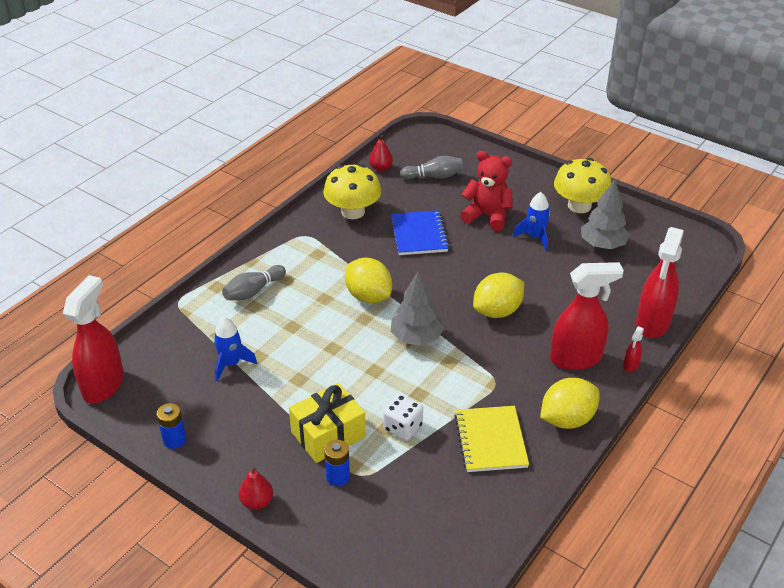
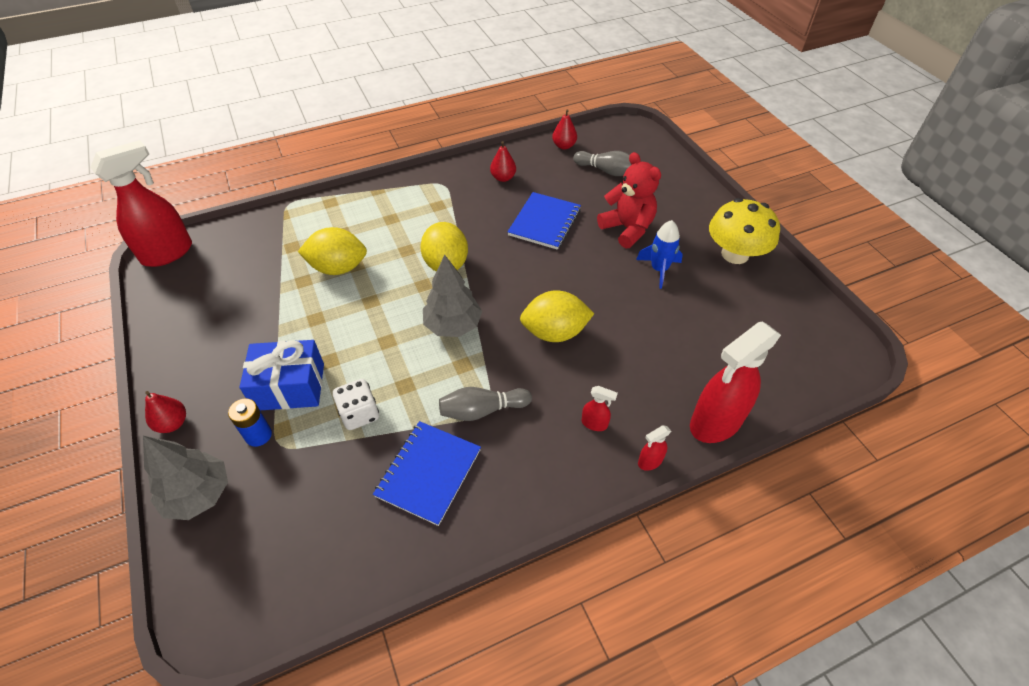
camera: 30 degrees right, 10 degrees up
(174, 440) = (169, 328): blue battery -> none
(231, 364) = (276, 278): blue rocket -> none
(253, 291) = (354, 219): grey bowling pin -> grey bowling pin (482, 410)
(328, 434) = (289, 386): yellow gift -> blue gift
(353, 212) = (503, 178): yellow mushroom -> red pear
(490, 440) = (428, 473): yellow notebook -> blue notebook
(567, 419) = (527, 490): yellow lemon -> yellow lemon (338, 268)
(576, 358) = (594, 423): red spray bottle -> red spray bottle, size x0.42
(602, 245) = (727, 306): grey tree -> grey tree (198, 495)

